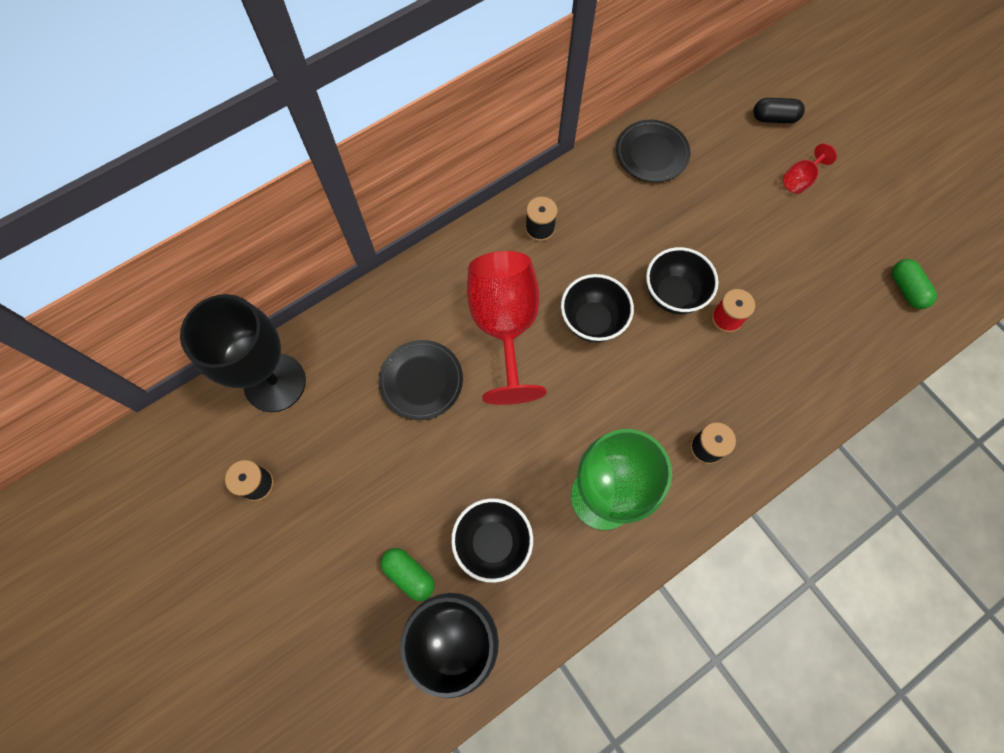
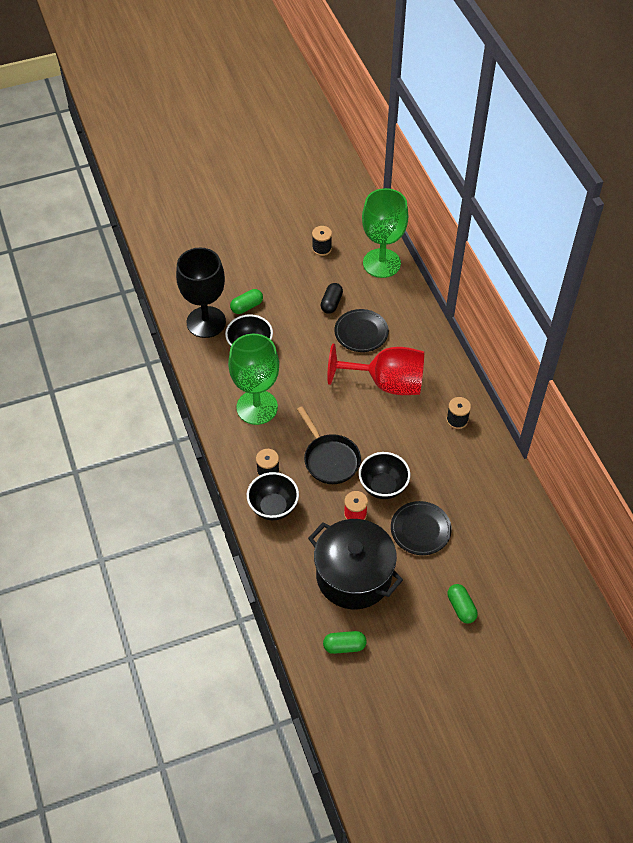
camera: 105 degrees right, 15 degrees down
(275, 382) = (381, 263): black goblet -> green goblet
(592, 321) = (376, 432): black bowl -> black bowl (273, 507)
(651, 153) = (508, 509): black plate -> black plate (420, 529)
(656, 370) = (329, 459): none -> black pan
(774, 118) = (526, 611): black capsule -> black capsule (331, 303)
(800, 180) = (461, 607): red goblet -> green capsule
(813, 300) = (354, 576): none -> black pot

